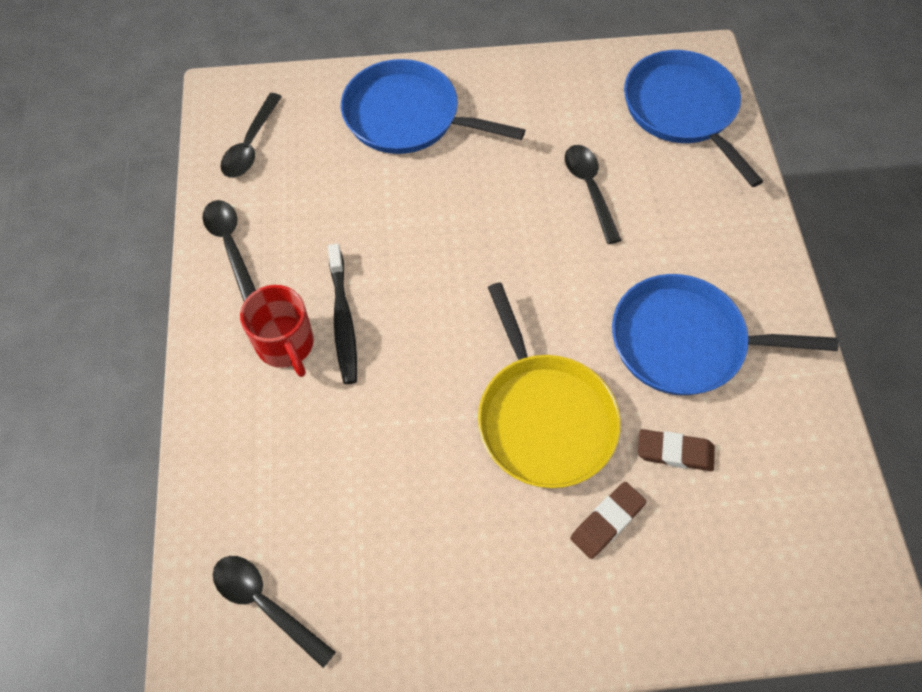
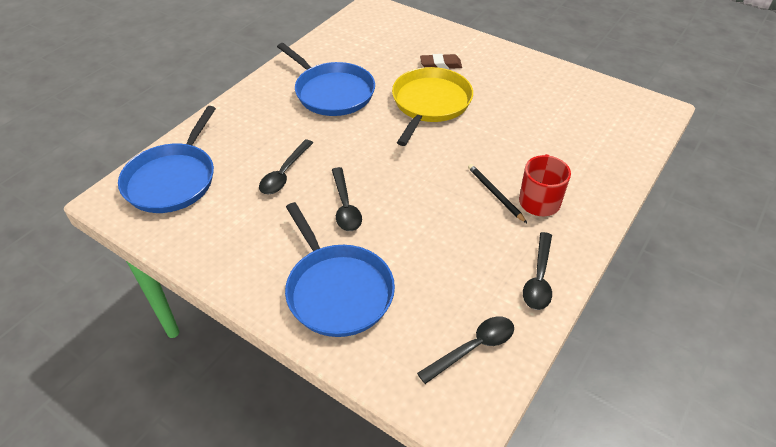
camera: 140 degrees left, 15 degrees down
(265, 603) = (616, 114): black spoon -> black spoon (345, 207)
(343, 320) = (495, 194): black toothbrush -> black pencil
(675, 452) = (387, 67): brown eraser -> none

